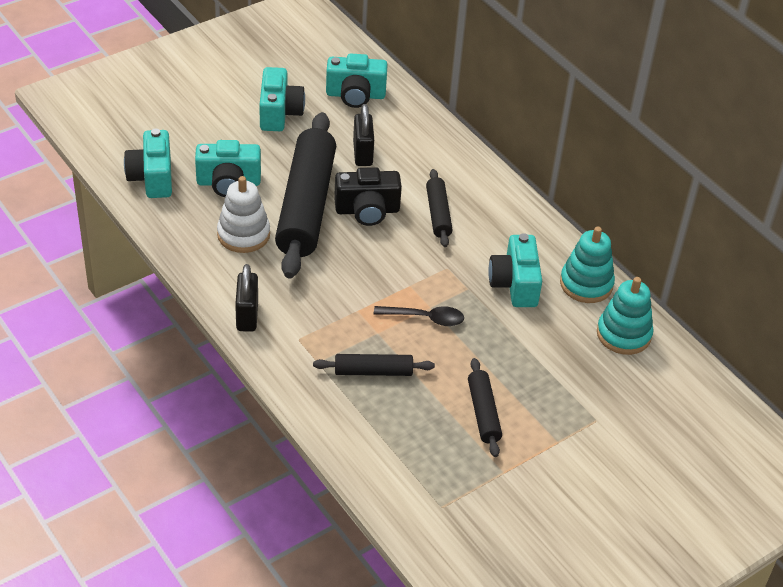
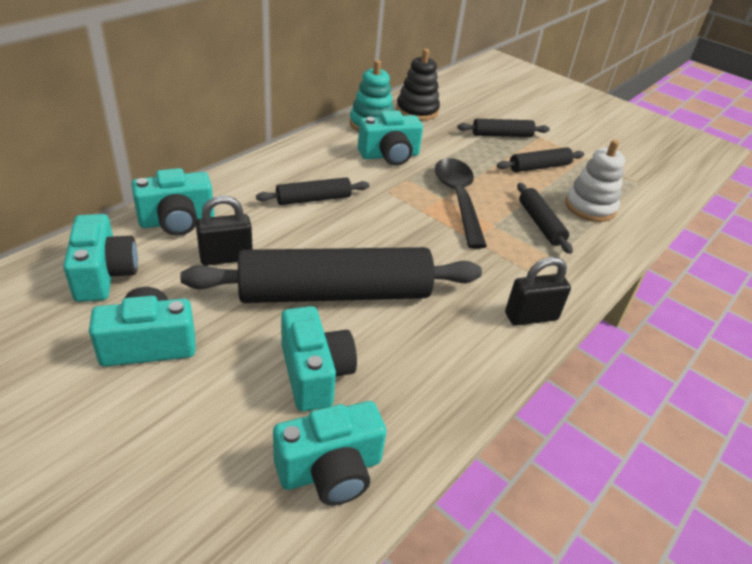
camera: 105 degrees left, 5 degrees down
(243, 234) = (407, 341): white stacking toy -> white stacking toy (590, 207)
(367, 210) = (325, 245): black camera -> none
(415, 131) = (177, 221): none -> turquoise camera
(425, 318) = (458, 199): black spoon -> black spoon, size x1.63
(561, 402) = (501, 135): none -> black rolling pin
(623, 334) = (417, 110): turquoise stacking toy -> black stacking toy

